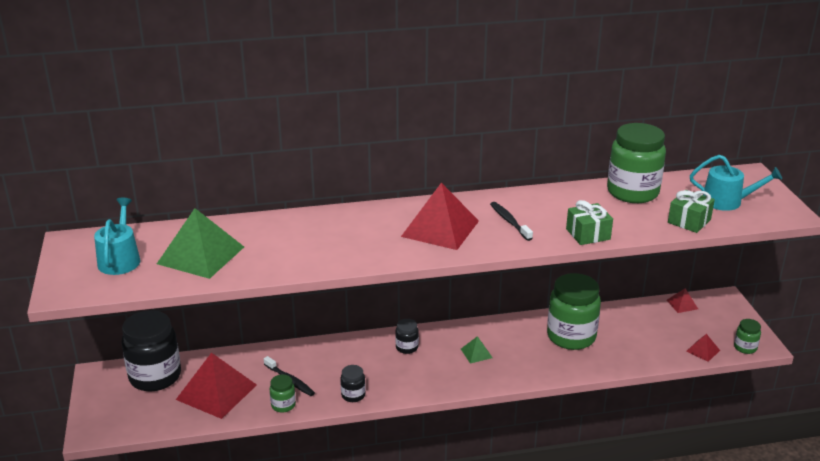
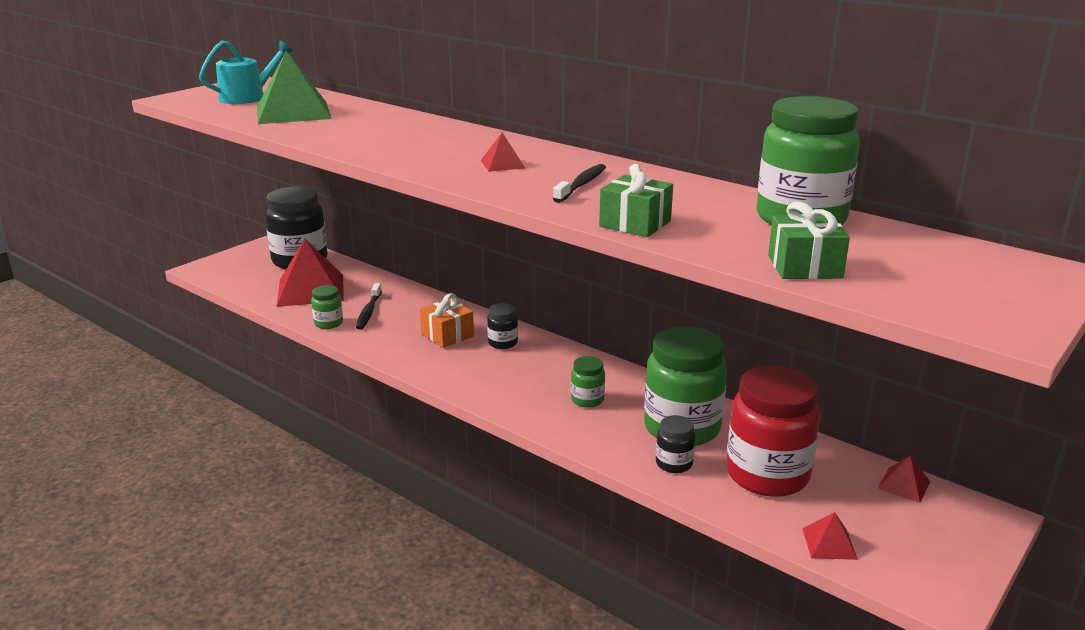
camera: 50 degrees right, 5 degrees down
(353, 395) = (386, 348): black jar -> black jar (674, 464)
(368, 363) = (447, 335): none -> orange gift
(440, 228) = (502, 164): red pyramid -> red pyramid, size x0.45
(476, 353) = (553, 382): green pyramid -> none
(637, 335) = (767, 475): none -> red jar
(727, 201) = (925, 276): turquoise watering can -> none
(745, 347) = (906, 582): green jar -> green jar (587, 400)

